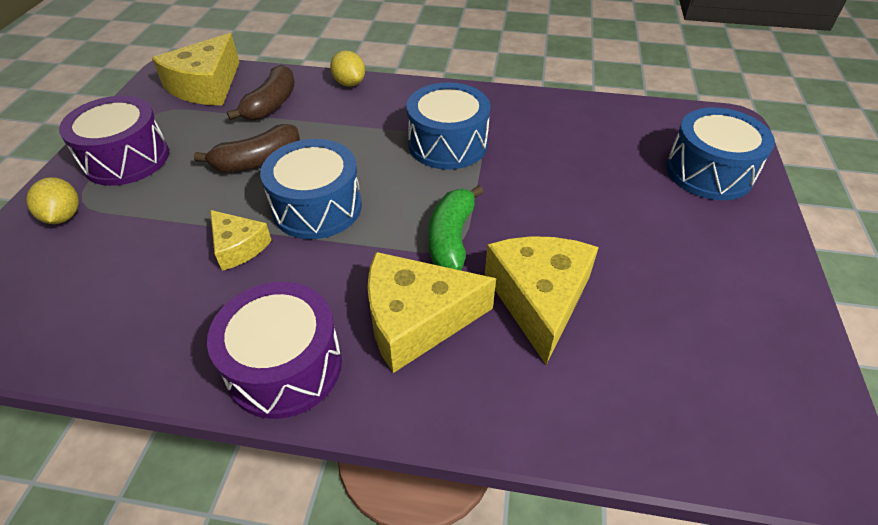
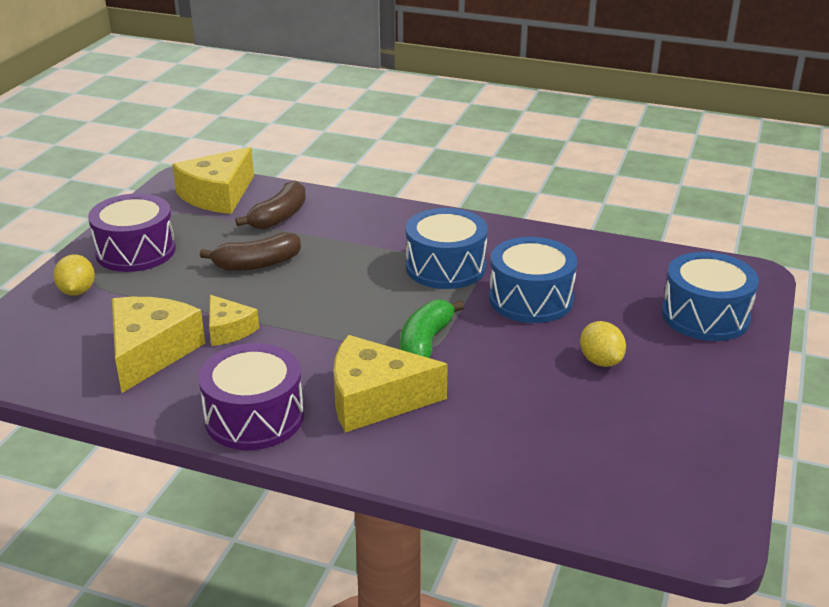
camera: 10 degrees right, 15 degrees down
(317, 207) = (306, 307): blue drum -> blue drum (530, 299)
(349, 83) = (361, 205): yellow lemon -> yellow lemon (600, 361)
(539, 299) = (492, 397): yellow cheese -> yellow cheese (150, 352)

